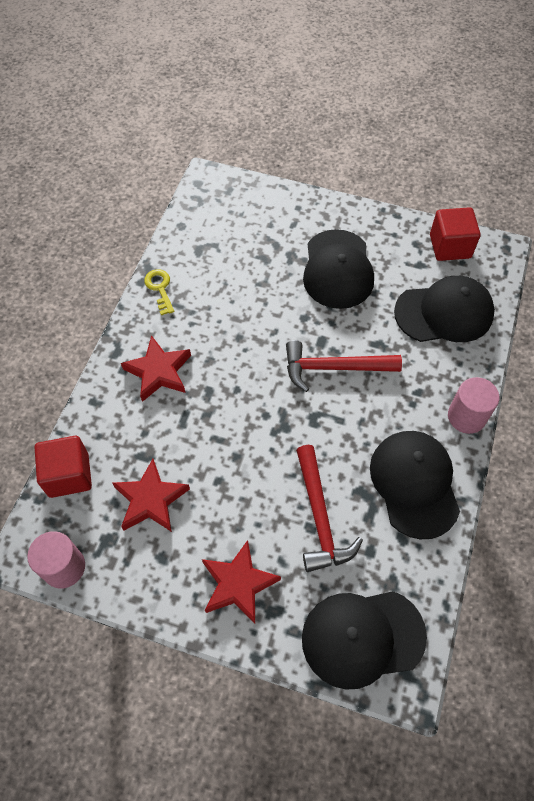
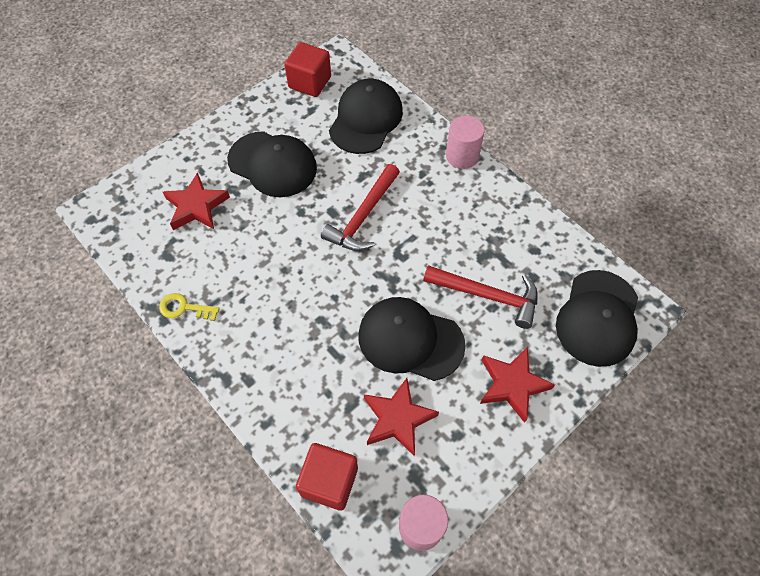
camera: 60 degrees left, 0 degrees up
(159, 371) = (273, 351): red star -> red star (196, 206)
(414, 484) = (496, 218): black cap -> black cap (410, 340)

